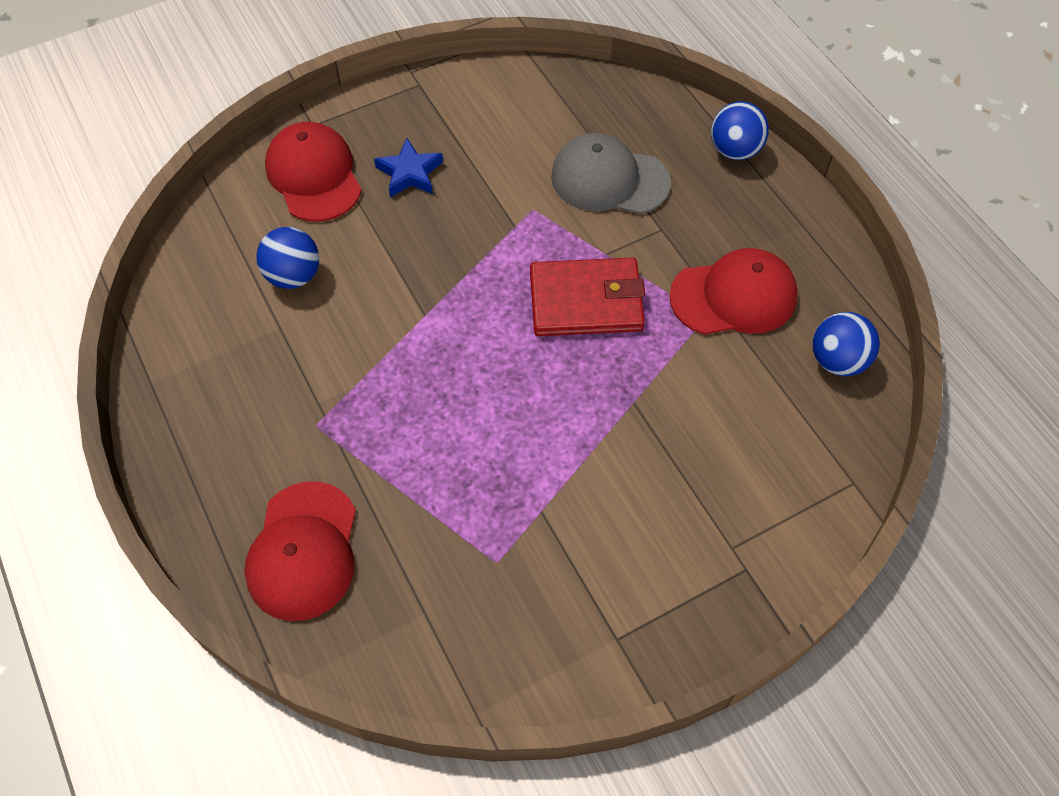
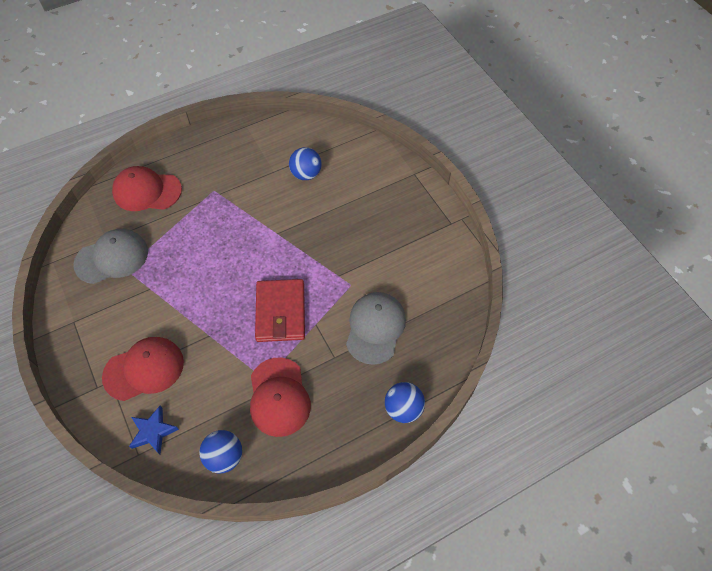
camera: 90 degrees right, 0 degrees up
(314, 175) = (375, 177): red cap -> red cap (144, 369)
(409, 173) = (378, 221): blue star -> blue star (153, 432)
(470, 592) = (112, 258): none -> grey cap

